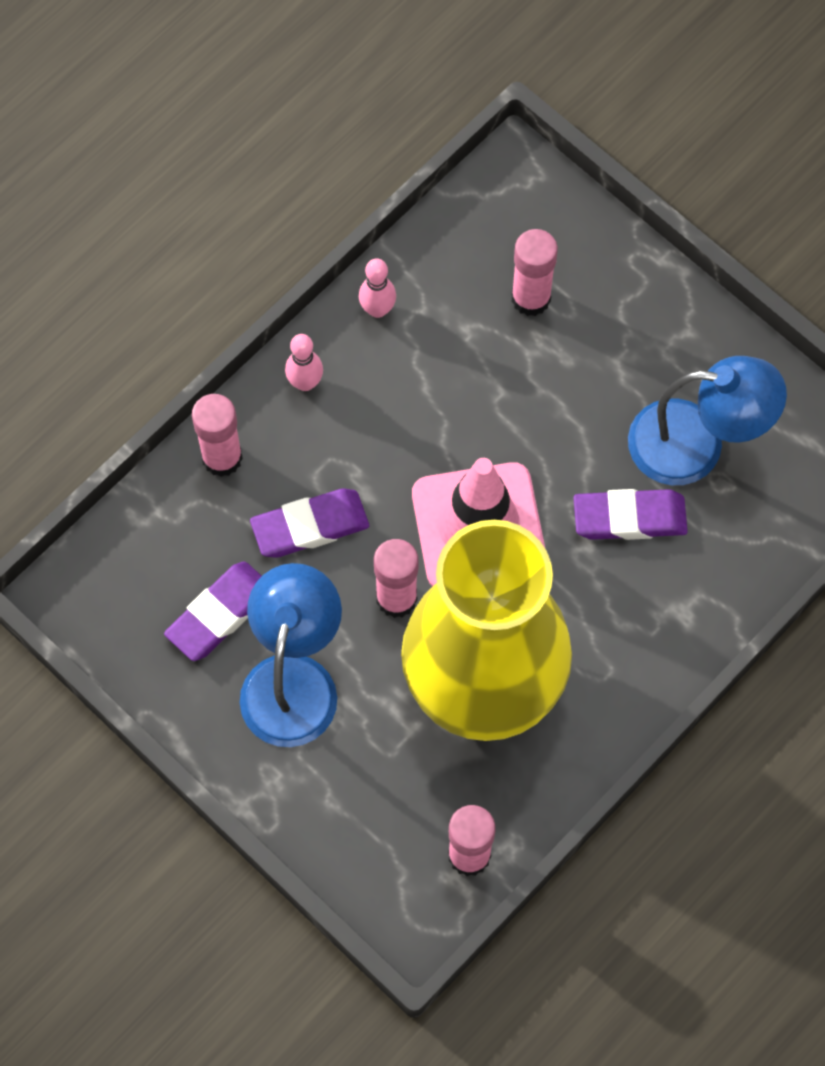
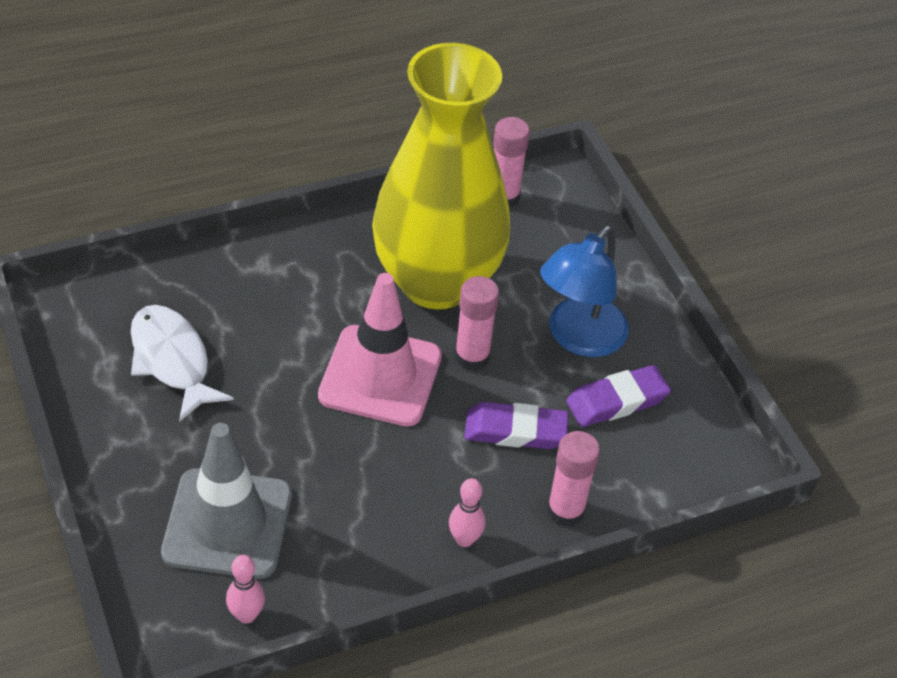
camera: 160 degrees left, 20 degrees down
(377, 309) = (368, 572): pink bowling pin -> pink bowling pin (246, 615)
(531, 298) = (227, 524): pink glue stick -> grey traffic cone
(629, 518) = (260, 335): purple eraser -> none
(696, 445) = (172, 361): blue lamp -> white fish

